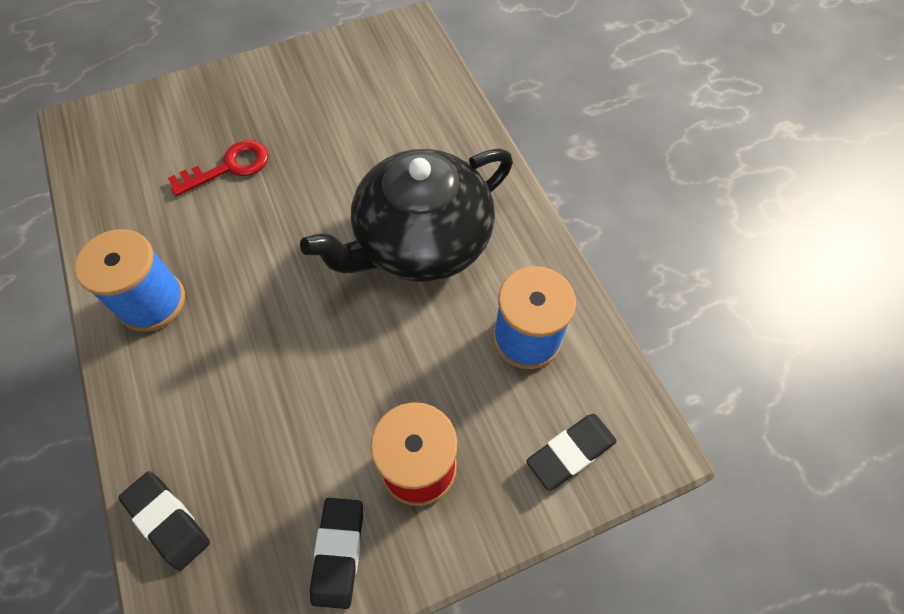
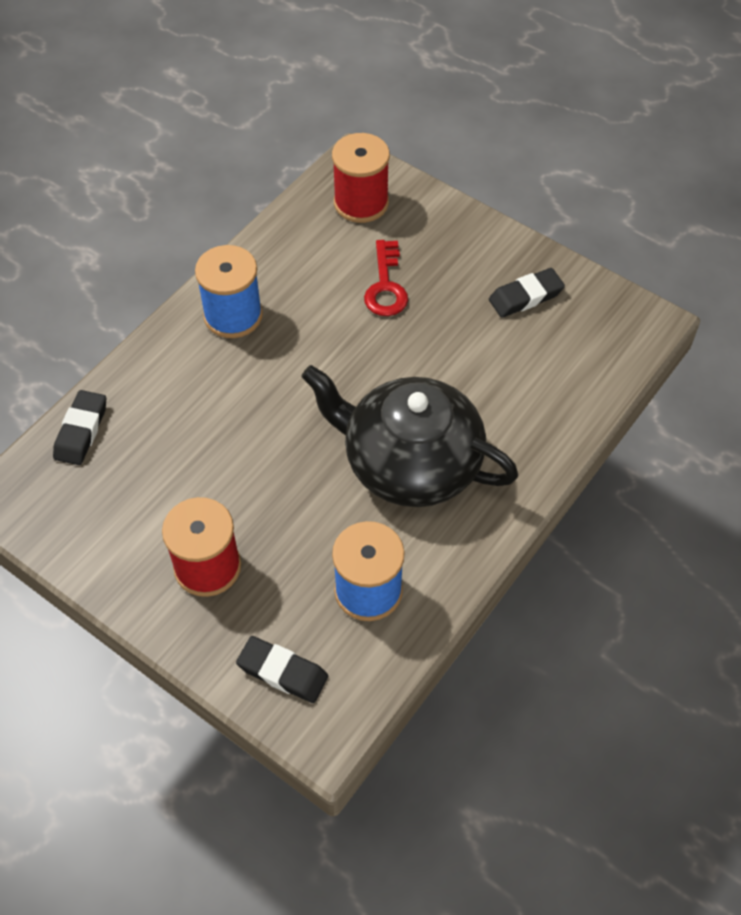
camera: 60 degrees right, 5 degrees down
(124, 139) = (361, 203): none -> red spool
(229, 167) = (386, 286): red key -> red key turned 60 degrees clockwise
(338, 552) = (115, 548): black eraser -> black eraser (525, 297)

